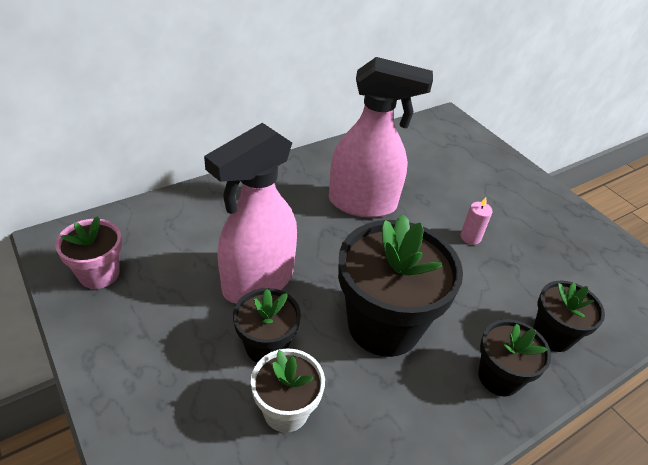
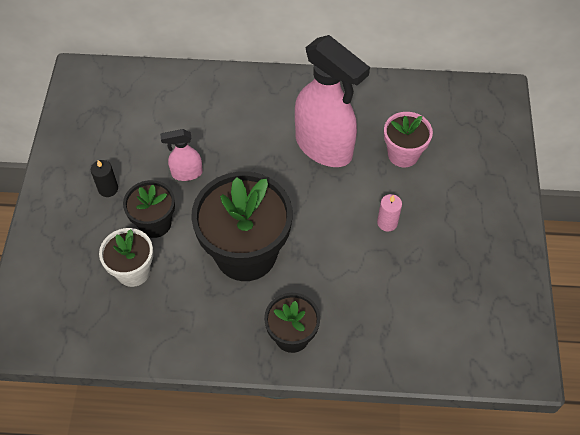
camera: 40 degrees right, 15 degrees up
(99, 274) = (90, 114): pink flower pot -> pink flower pot (403, 154)
(182, 338) = (108, 189): none -> black candle
(257, 281) = (186, 173): pink spray bottle -> pink spray bottle, size x0.46
(552, 335) = (367, 334): black flower pot -> none

